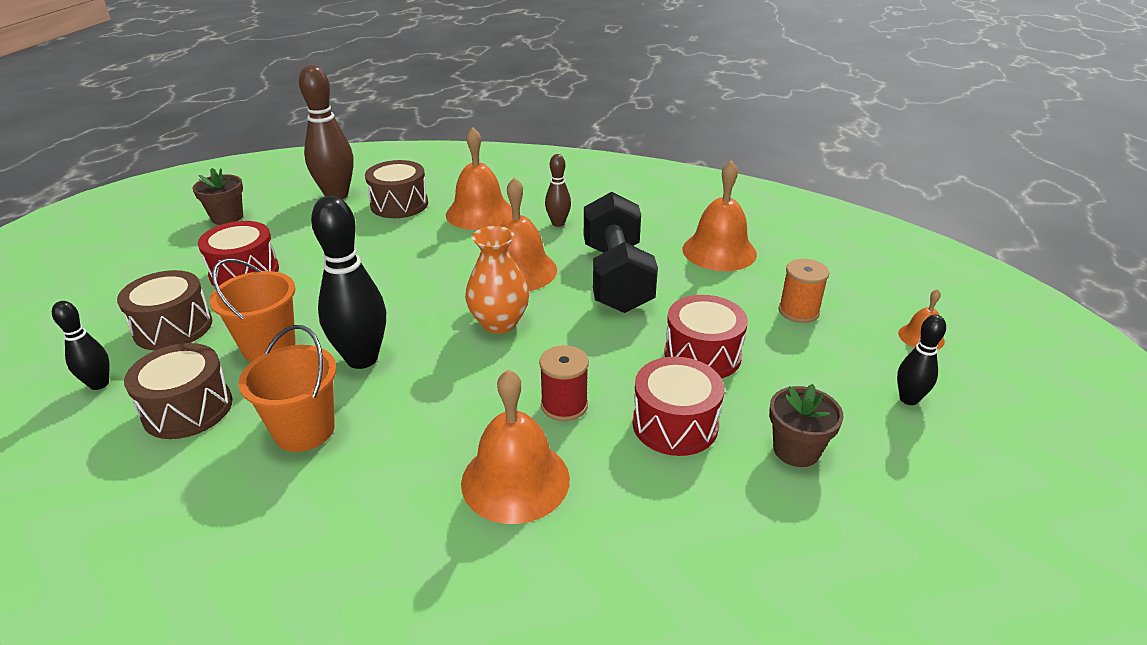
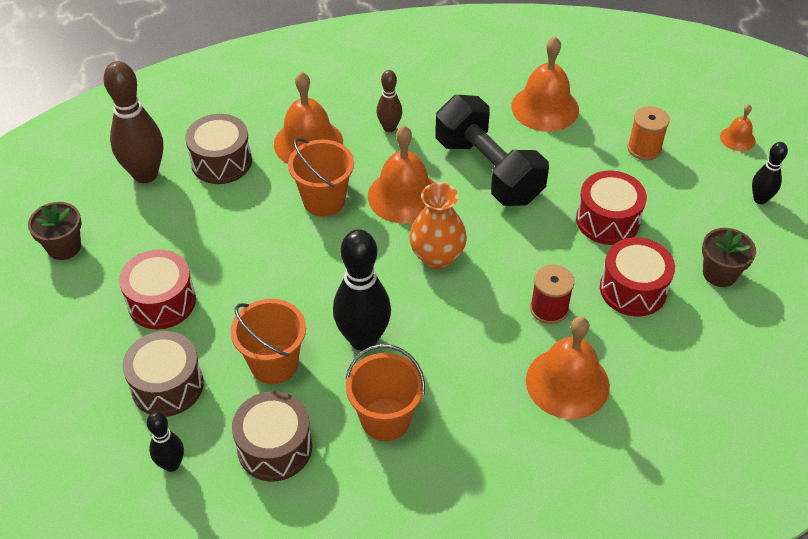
camera: 30 degrees left, 15 degrees up
(448, 252) = (324, 200): none -> orange bucket

